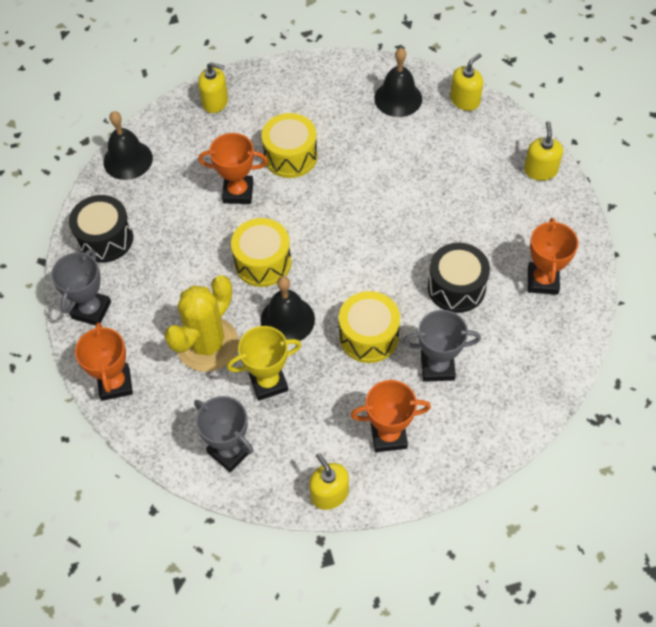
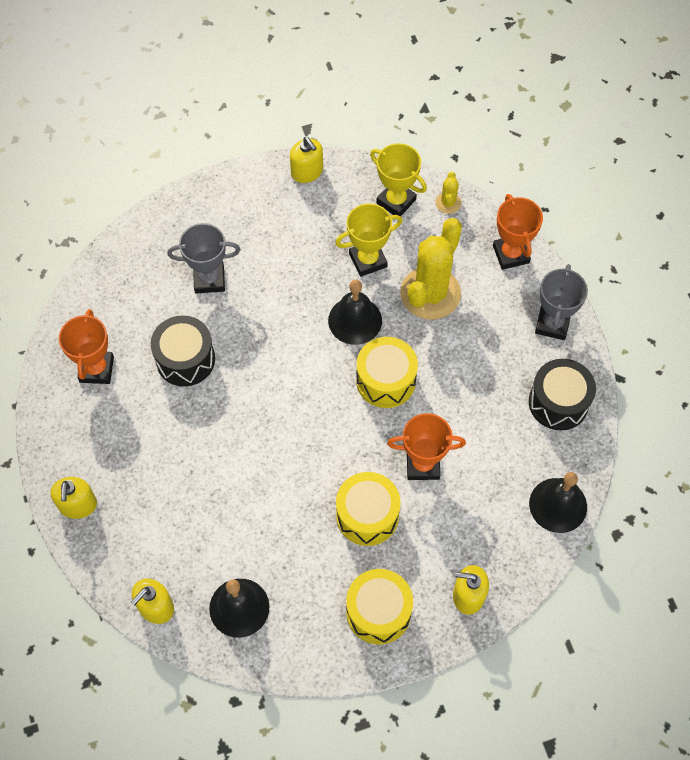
camera: 175 degrees right, 5 degrees up
(171, 447) = (448, 203): none -> yellow cactus
(230, 451) = (396, 201): grey trophy -> yellow trophy
(368, 336) = (274, 306): yellow drum -> yellow drum (378, 612)
(388, 435) = (256, 218): orange trophy -> none

